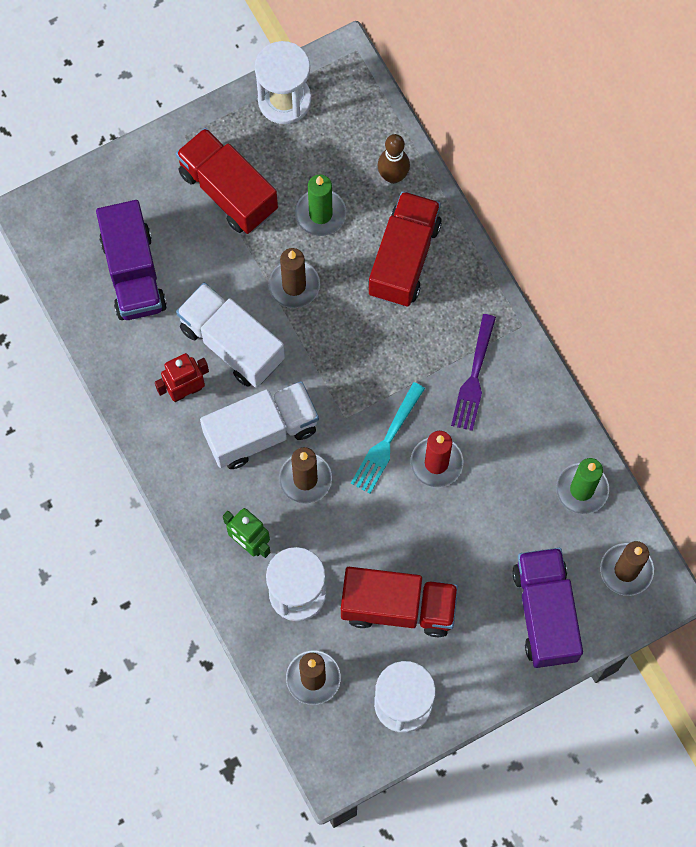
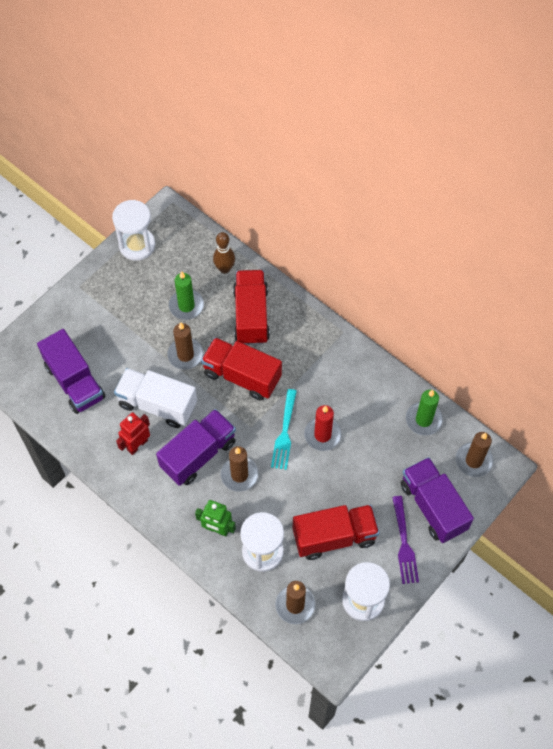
camera: 20 degrees left, 10 degrees down
(228, 191) = (120, 311): red truck -> red truck (242, 376)
(261, 432) = (198, 454): white truck -> purple truck
(474, 376) = (325, 373): purple fork -> purple fork (404, 543)

